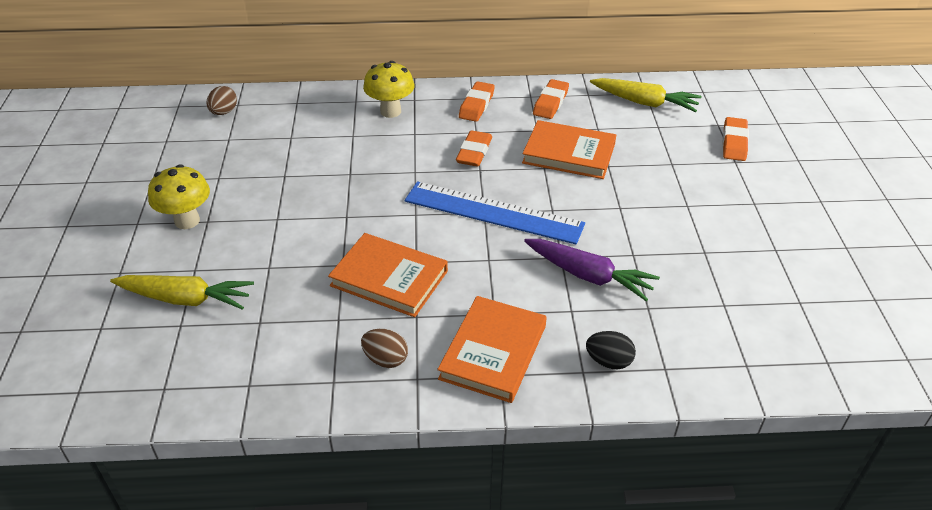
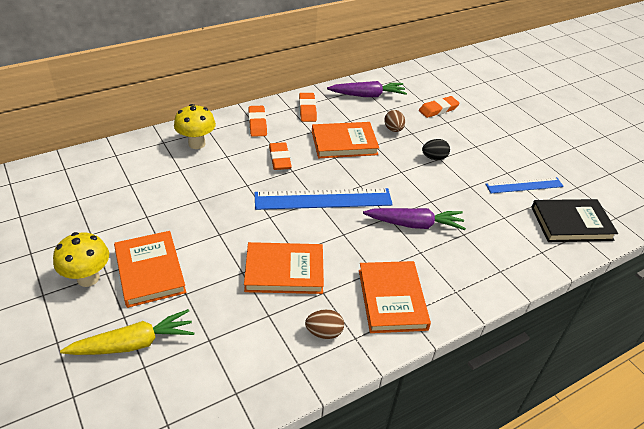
camera: 30 degrees left, 0 degrees up
(224, 112) = (57, 178): brown egg -> brown egg (393, 129)
(249, 233) = (150, 271): none -> orange book
(609, 361) = (466, 278): black egg -> black egg (434, 158)
(644, 102) = (367, 95): yellow carrot -> purple carrot
(734, 143) = (438, 109): orange eraser -> orange eraser turned 75 degrees clockwise
(789, 273) = (524, 185): none -> blue ruler
(824, 344) = (571, 223): none -> black book

